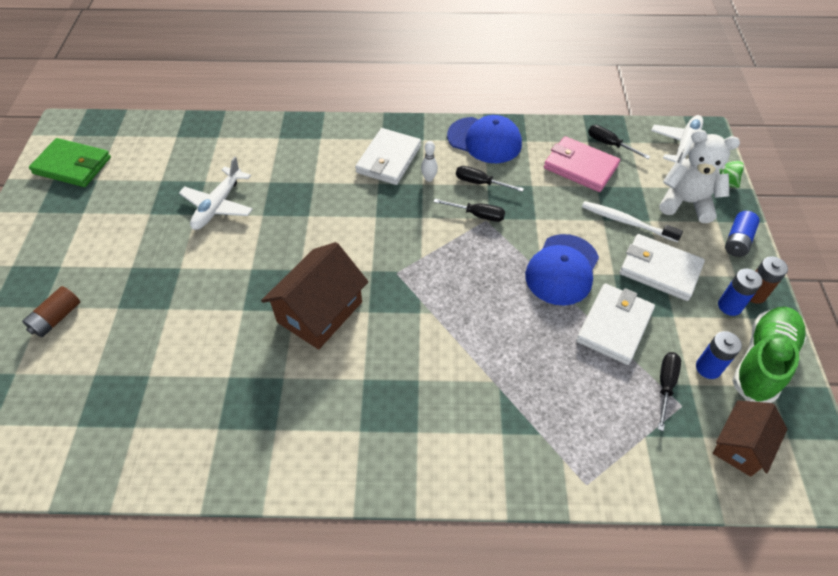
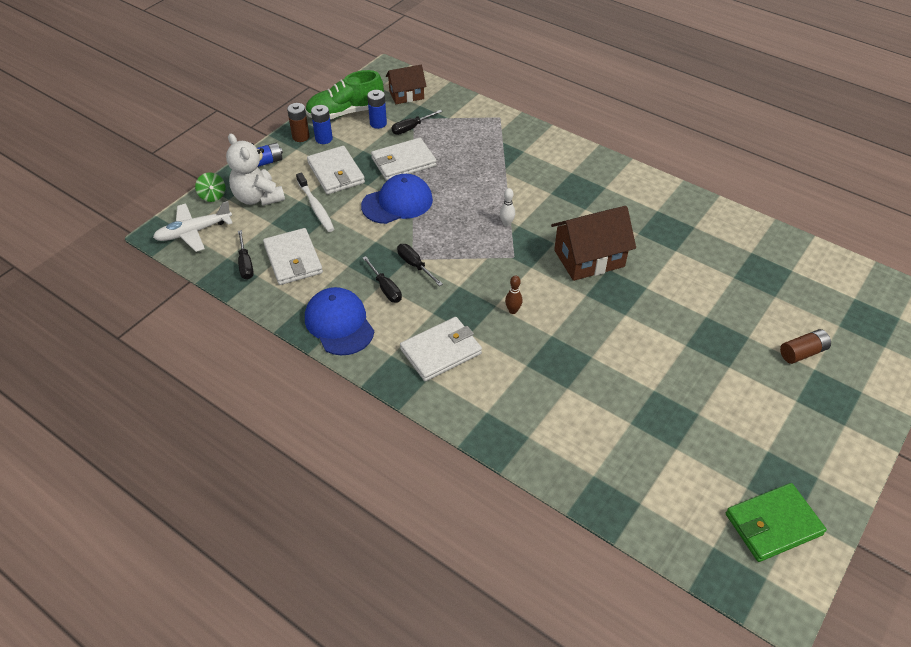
camera: 145 degrees left, 5 degrees down
(72, 165) = (773, 524): green wallet -> green wallet turned 75 degrees counterclockwise
(218, 205) = (628, 387): white plane -> none
(357, 219) = (513, 310): none -> brown bowling pin
(429, 178) = (423, 314): white bowling pin -> white bowling pin (506, 223)
(580, 167) = (293, 259): pink wallet -> white wallet

